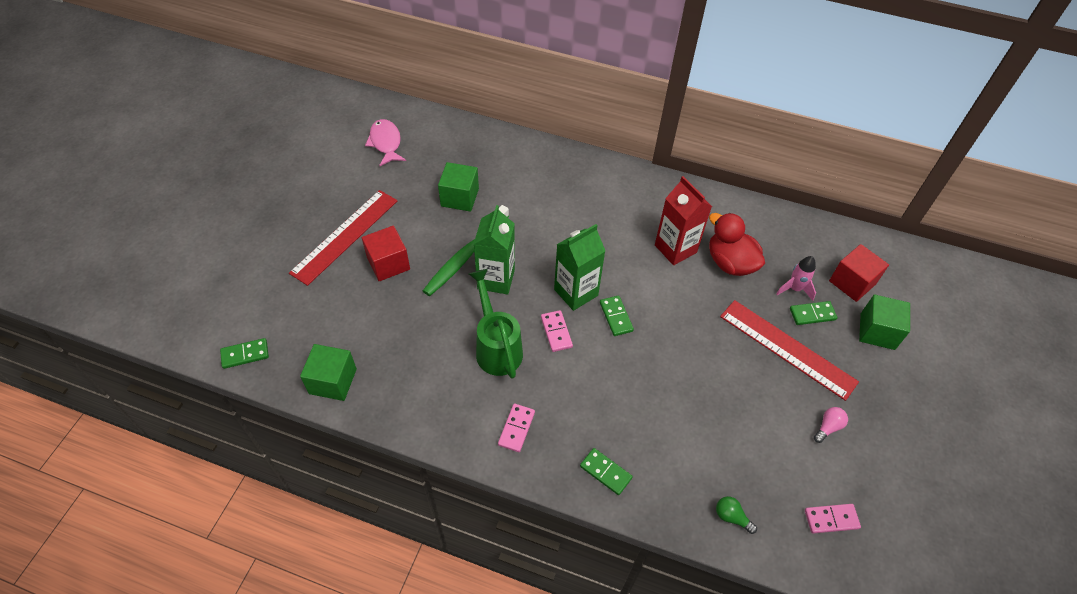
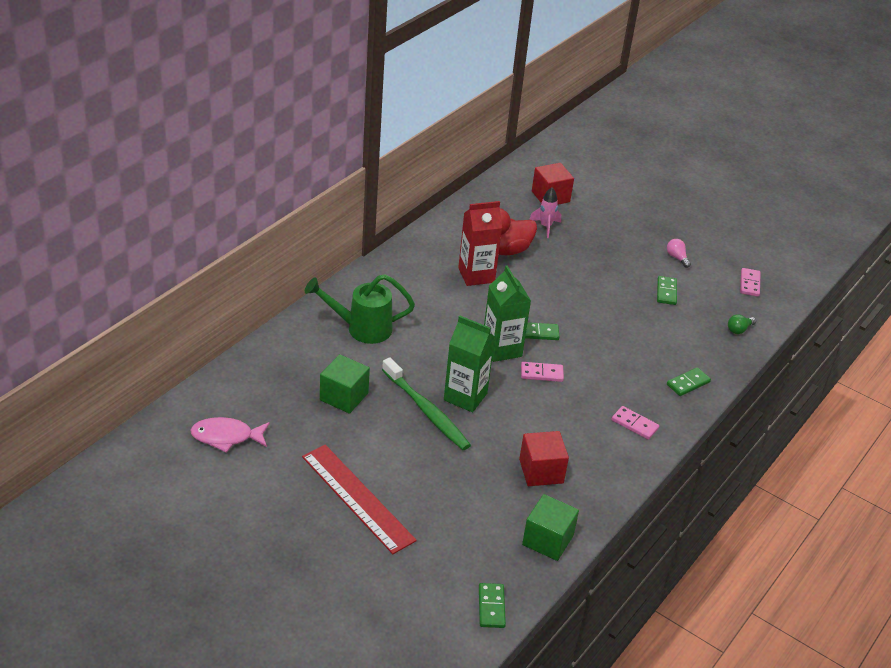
camera: 75 degrees left, 15 degrees down
(388, 263) = (412, 470): red cube -> red cube (541, 471)
(496, 346) = (545, 416): green watering can -> green watering can (361, 328)
(787, 349) = (602, 251): red ruler -> none
(812, 314) = (574, 227): green domino -> green domino (666, 292)
(877, 331) = (601, 203): green cube -> none

